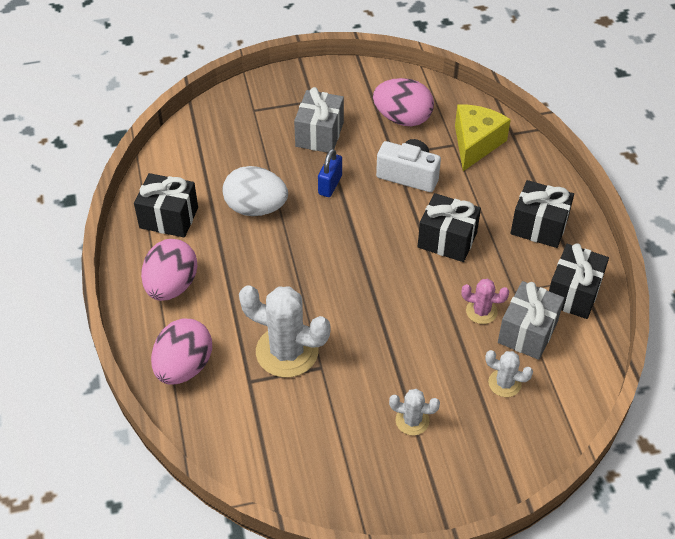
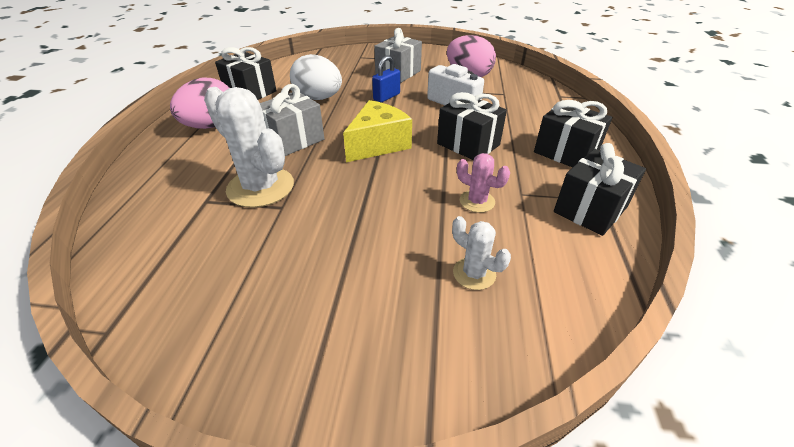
camera: 20 degrees right, 10 degrees down
(184, 367) = (162, 176): pink egg -> none
(412, 421) = (339, 281): white cactus -> none
(475, 144) = (523, 96): yellow cheese -> yellow cheese (378, 144)
(527, 332) = (523, 231): grey gift -> grey gift (293, 140)

